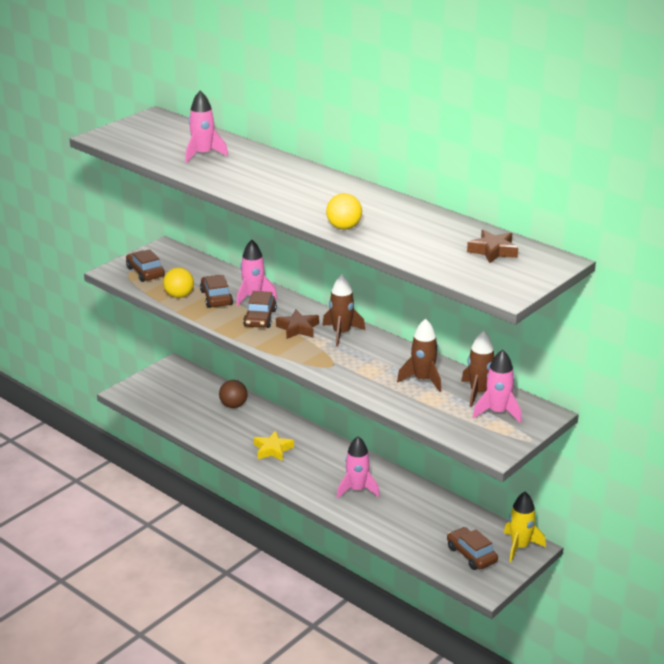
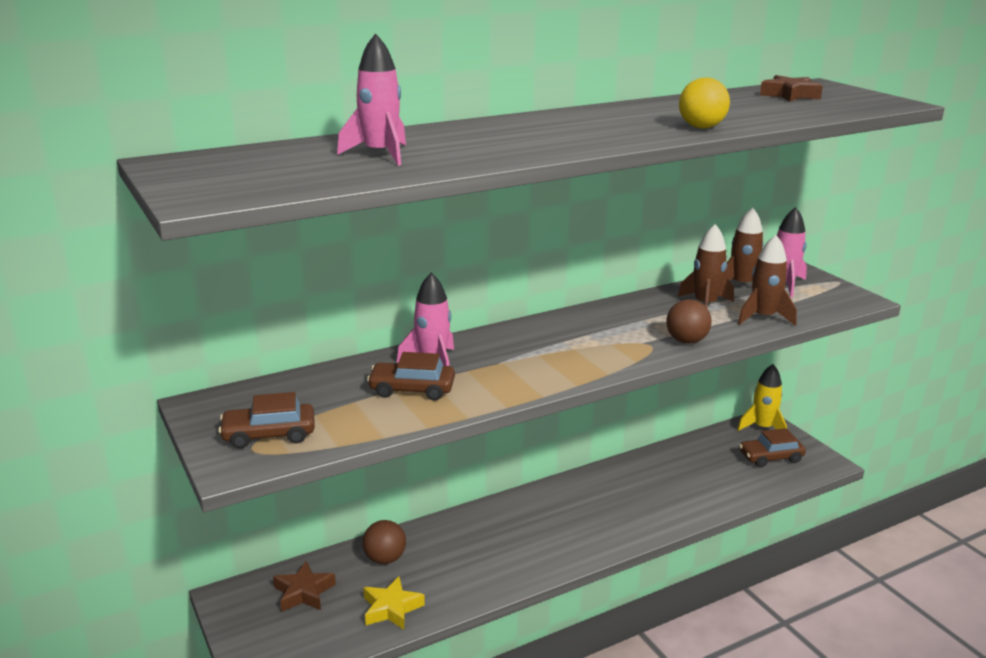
camera: 70 degrees left, 5 degrees down
(179, 296) = (378, 417): yellow ball -> none
(260, 318) = (497, 368): brown car -> none
(272, 450) = (513, 547): yellow star -> yellow star (391, 608)
(298, 328) = (544, 349): brown star -> brown star (304, 592)
(341, 333) = (573, 326): brown rocket -> brown rocket (763, 317)
(349, 378) = (686, 341): none -> brown ball
(357, 490) = (629, 501): pink rocket -> none

